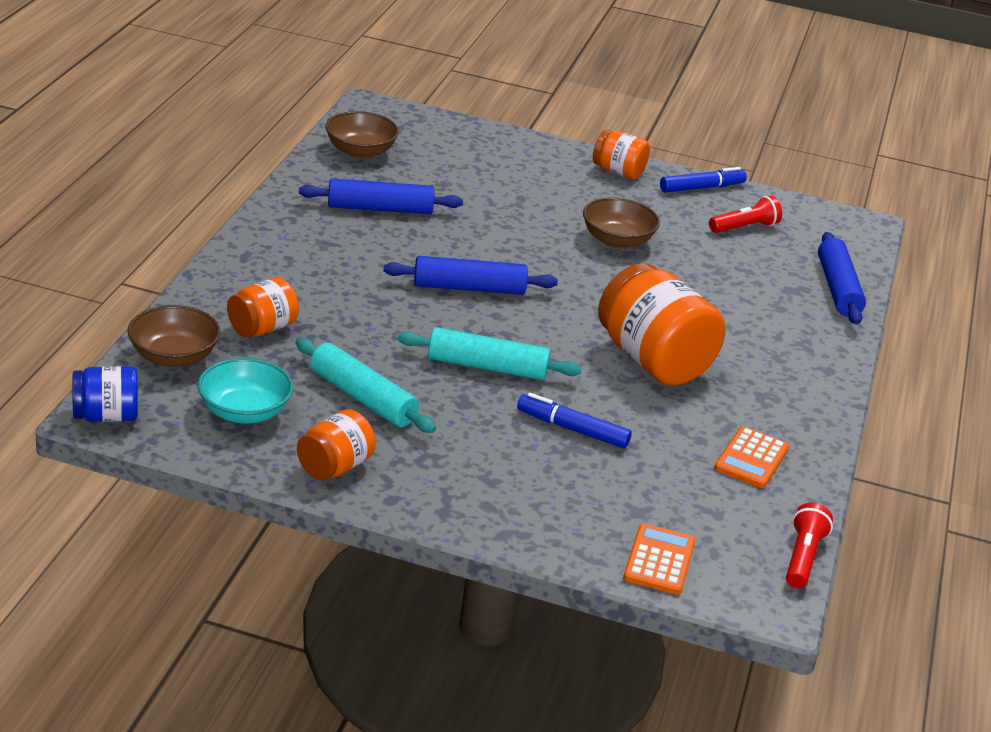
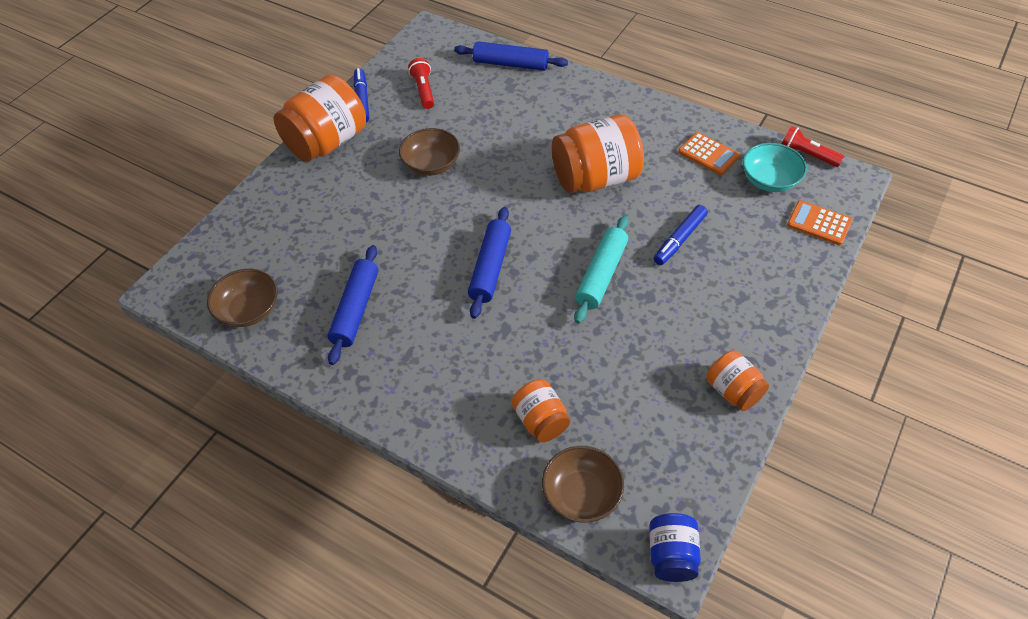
camera: 70 degrees left, 20 degrees up
(244, 412) = (663, 446): turquoise bowl -> turquoise bowl (769, 180)
(362, 397) = (642, 361): turquoise rolling pin -> none
(618, 172) = (327, 142): orange jar -> orange jar, size x1.85

